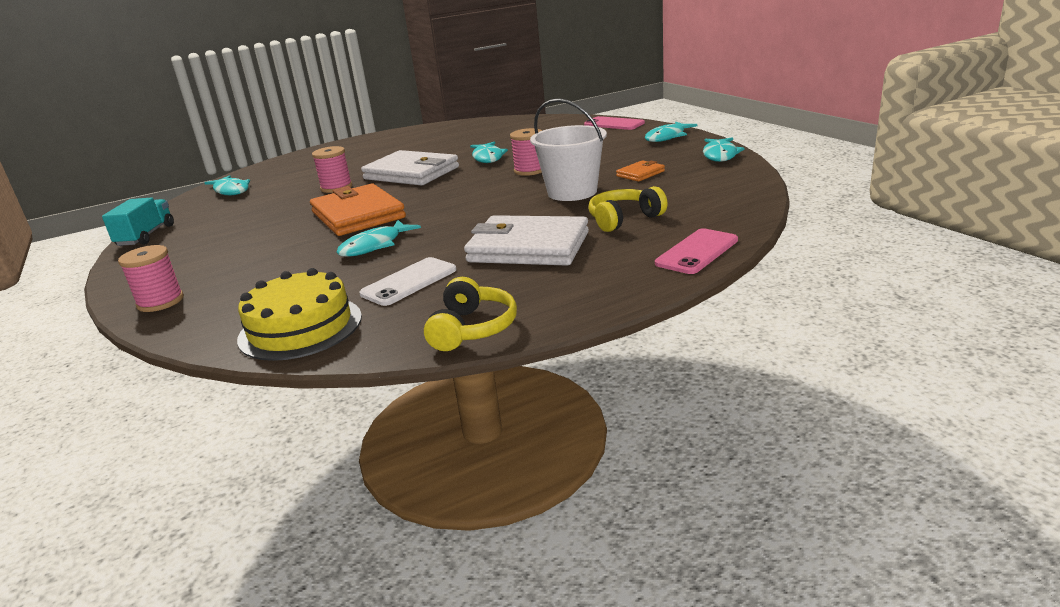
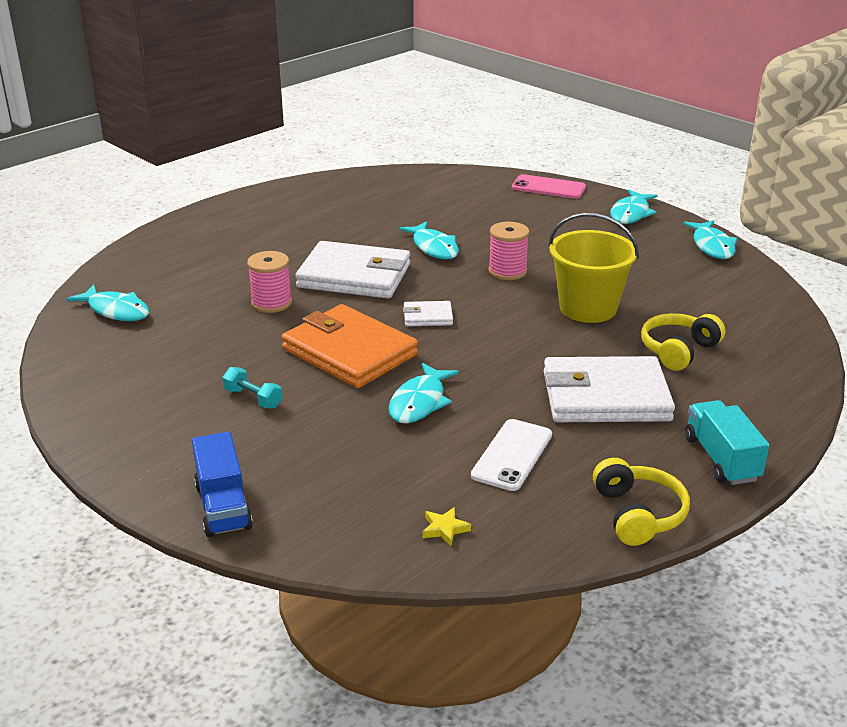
camera: 20 degrees left, 5 degrees up
(146, 236) = (74, 398): turquoise truck -> turquoise truck (721, 459)
(160, 302) = (223, 506): pink spool -> blue truck
(259, 239) = (253, 398): none -> turquoise dumbbell
(300, 327) = (445, 529): yellow cake -> yellow star
(439, 196) = (428, 317): none -> white wallet
(572, 192) = (588, 308): white bucket -> yellow bucket
(640, 173) = (644, 277): orange wallet -> none
(697, 252) = (786, 395): pink phone -> none

